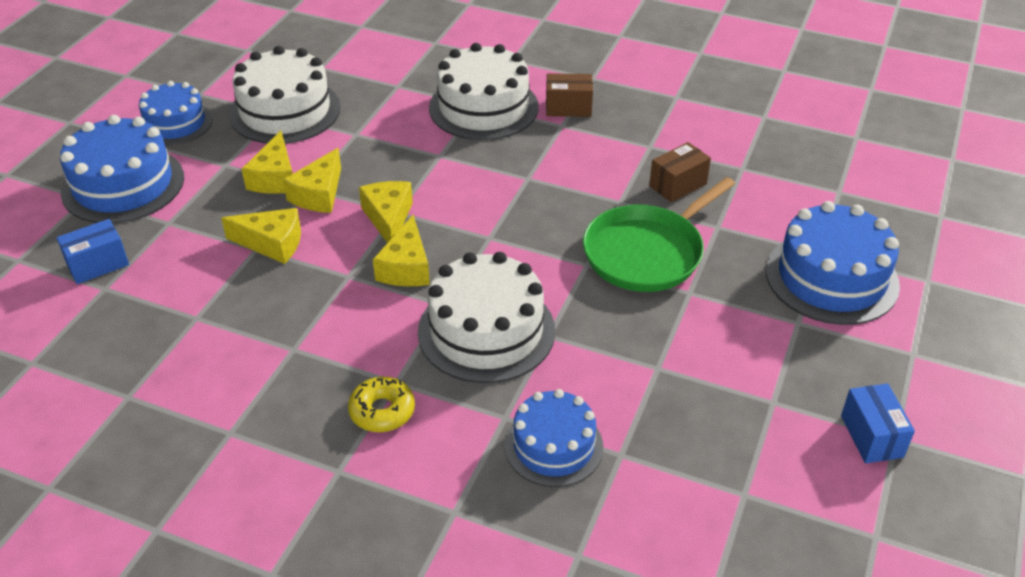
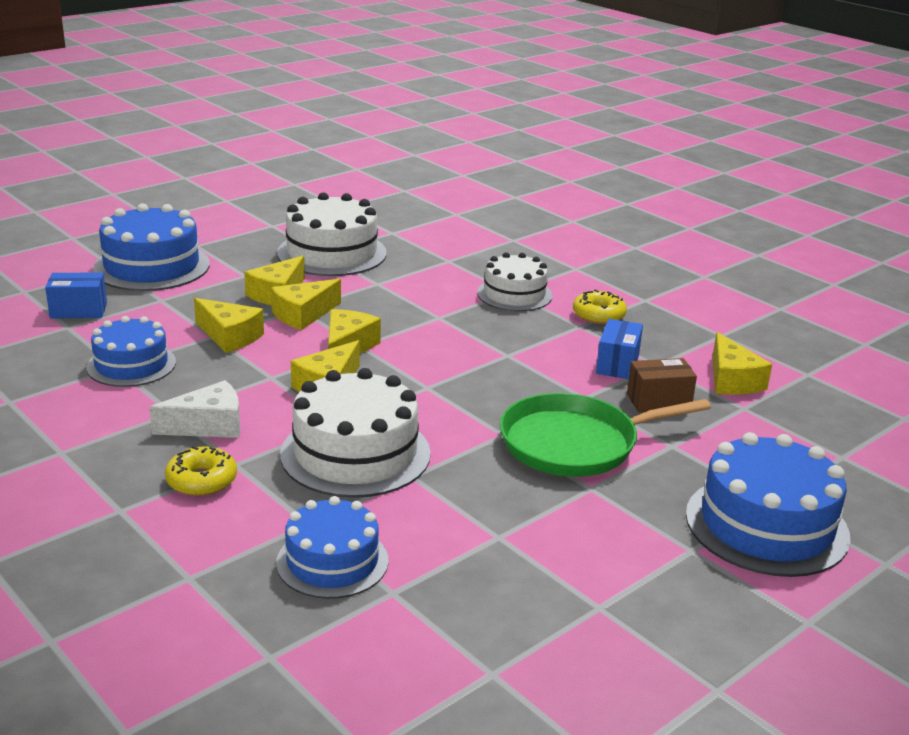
camera: 25 degrees right, 15 degrees down
(175, 123) = (233, 239): blue cake -> blue cake (131, 365)
(338, 351) = (208, 425): none -> white cheese
(483, 107) = (514, 294): white cake -> white cake, size x0.65
(568, 108) = (598, 315): brown box -> yellow donut
(715, 143) = (732, 380): none -> yellow cheese
(871, 436) = (689, 677): blue box -> blue box (617, 364)

